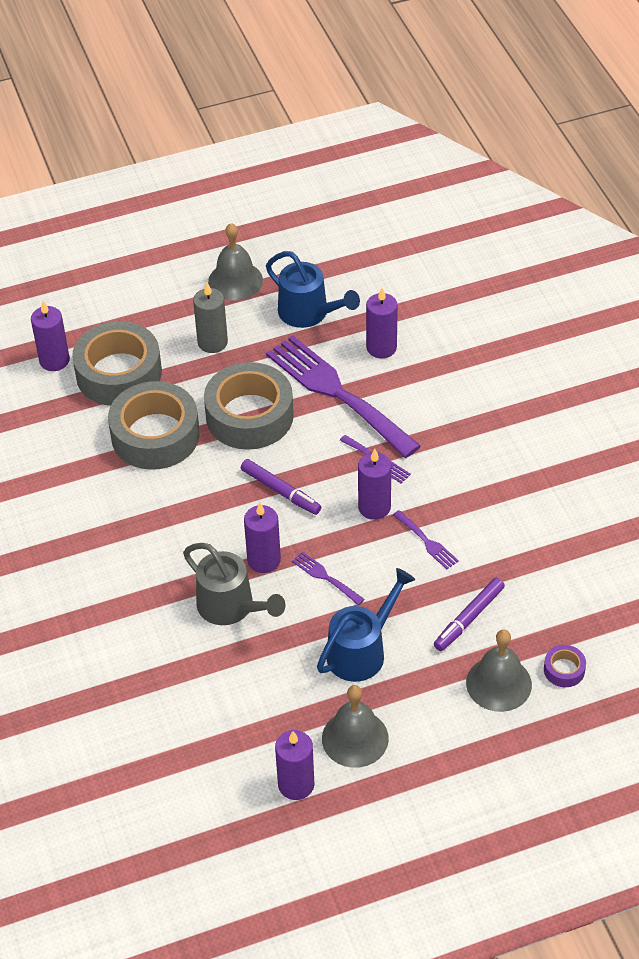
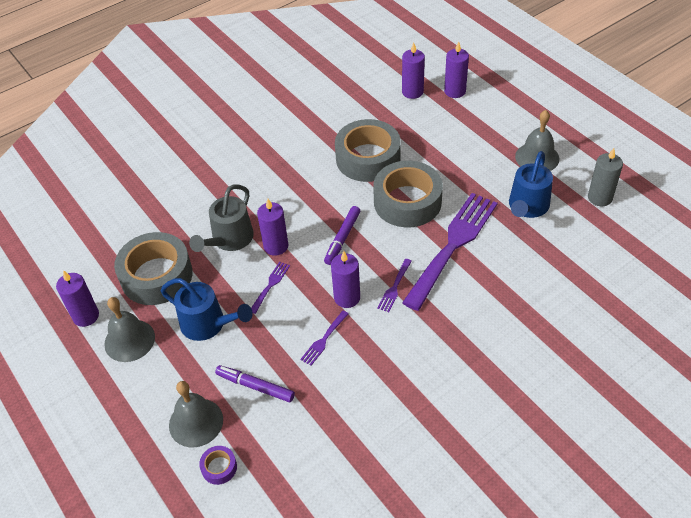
camera: 75 degrees right, 0 degrees up
(119, 373) = (415, 124): grey tape -> grey tape (156, 276)
(212, 342) = (468, 162): grey candle -> grey candle (600, 198)
(381, 348) = (514, 260): purple candle -> purple candle (455, 91)

